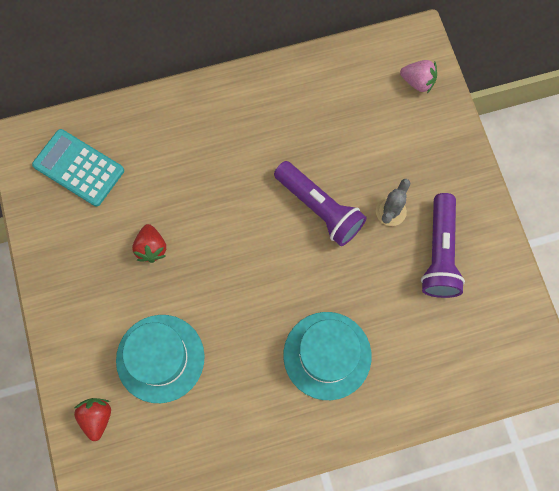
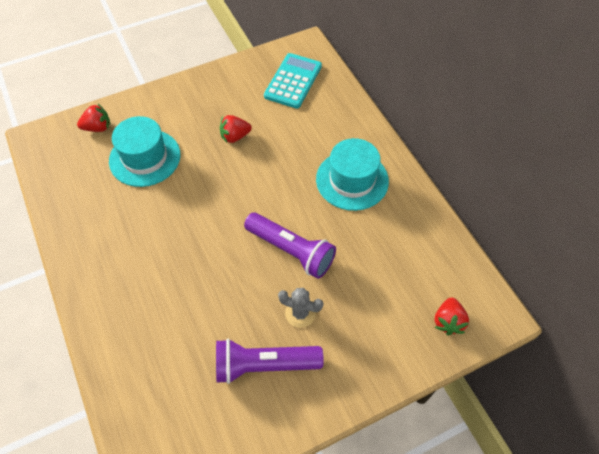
camera: 80 degrees right, 15 degrees down
(319, 208) = (291, 251): purple flashlight -> purple flashlight turned 90 degrees counterclockwise
(327, 355) = (153, 277): turquoise hat -> turquoise hat (352, 180)
(417, 82) = (448, 321): pink strawberry -> red strawberry

